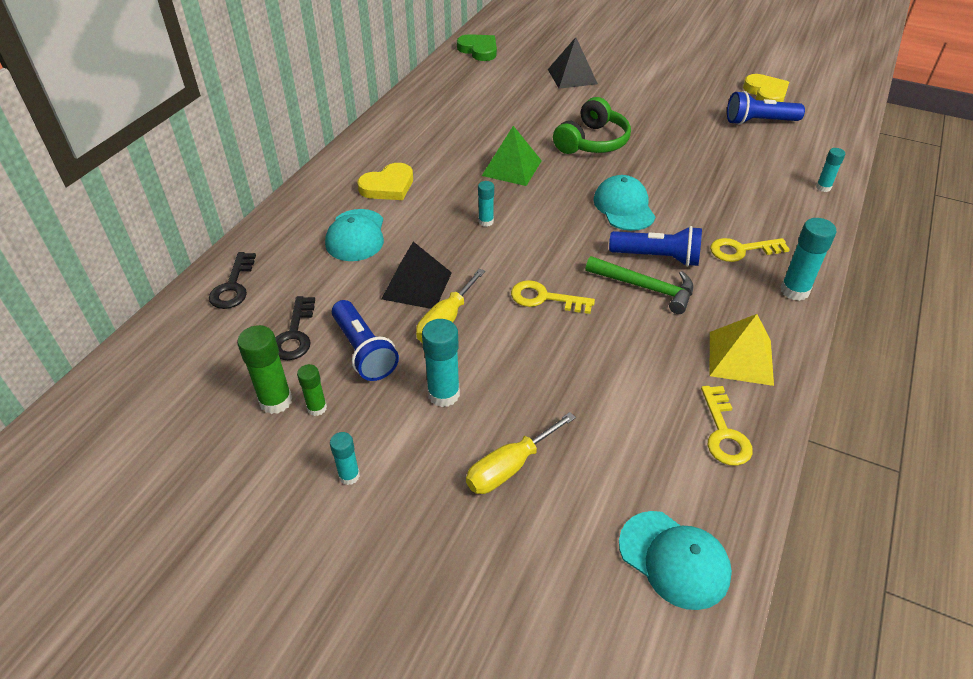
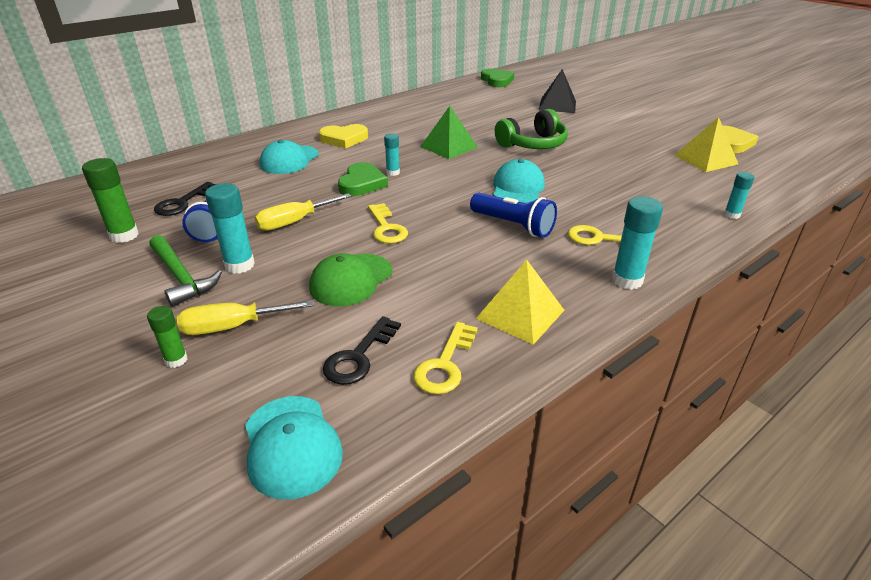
camera: 25 degrees right, 10 degrees down
(233, 286) = (177, 168): black key -> black key (358, 357)
(317, 408) = (144, 247): green glue stick -> green glue stick (176, 360)
(349, 476) = (114, 293): turquoise glue stick -> none
(417, 285) = (298, 197): black pyramid -> none
(467, 246) = (362, 183): none -> green heart
(544, 298) = (386, 228): yellow key -> yellow key turned 150 degrees counterclockwise
(568, 373) = (351, 280): none -> green cap
(645, 287) = (480, 242): green hammer -> green hammer (181, 277)
(759, 122) = (705, 159): blue flashlight -> yellow pyramid

